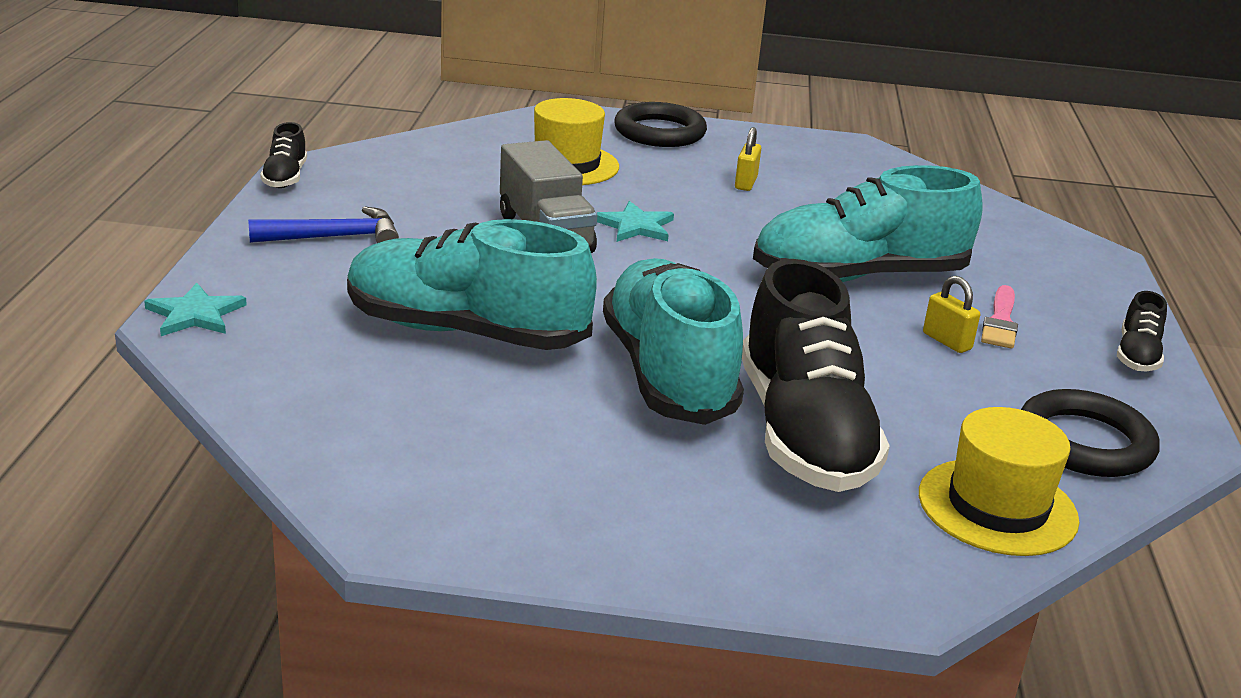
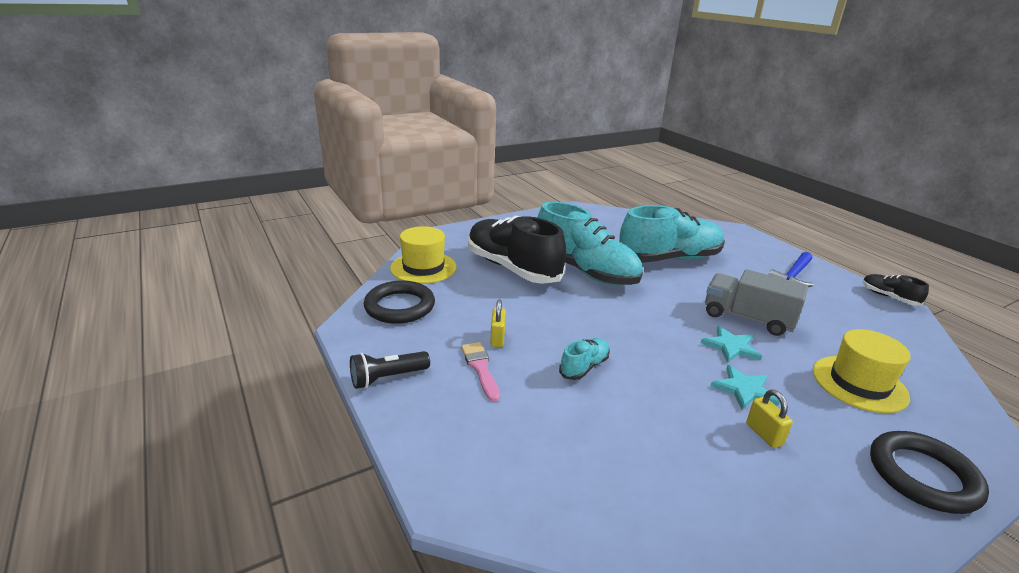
camera: 145 degrees right, 0 degrees up
(195, 314) = (741, 233): turquoise star -> turquoise star (744, 389)
(859, 276) = (584, 367): turquoise shoe -> turquoise shoe, size x0.44
(947, 341) = (497, 338): yellow padlock -> yellow padlock turned 75 degrees clockwise
(1137, 355) = (387, 378): black shoe -> black flashlight

